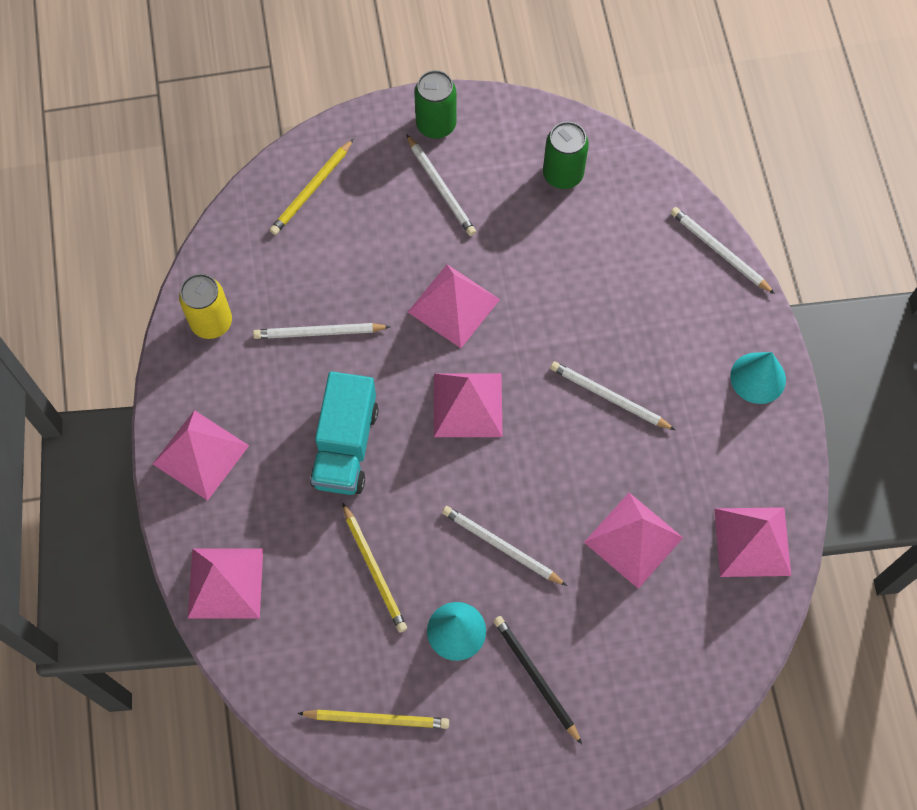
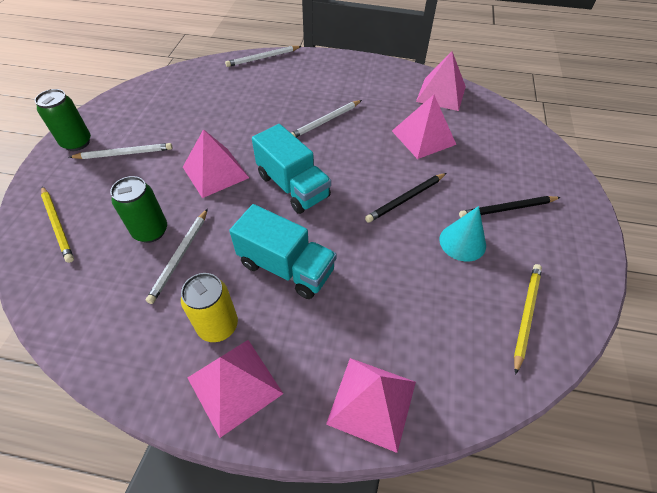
camera: 70 degrees left, 15 degrees down
(211, 322) = (113, 335): yellow can -> yellow can (218, 326)
(374, 570) = (398, 279): yellow pencil -> none
(467, 404) = (293, 186): pink pyramid -> turquoise truck
(501, 546) = (405, 199): white pencil -> black pencil
(562, 175) = (166, 99): green can -> green can (150, 231)
(758, 378) = (345, 66): turquoise cone -> none

